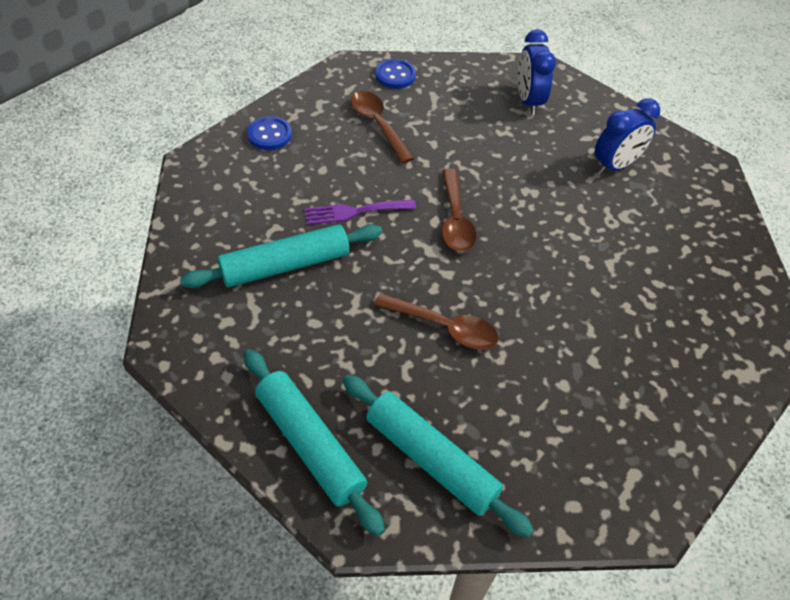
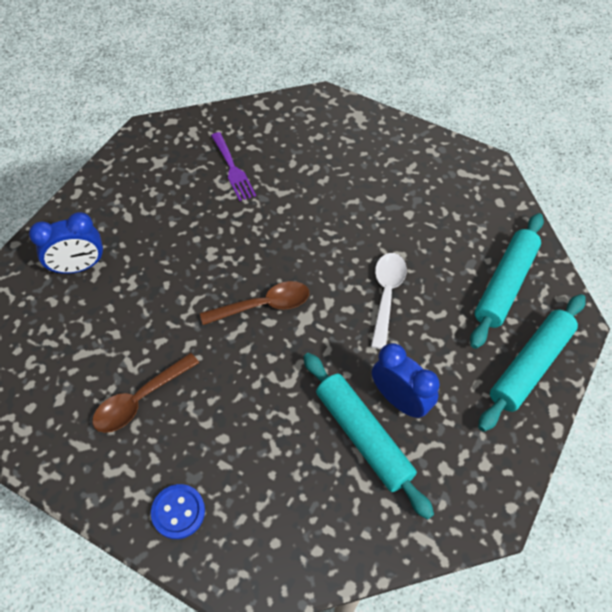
camera: 100 degrees left, 5 degrees up
(354, 212) = (276, 392): purple fork -> purple fork (233, 169)
(395, 75) = (48, 400): blue button -> none
(444, 327) = (386, 295): brown spoon -> white spoon
(615, 166) = (163, 193): blue clock -> blue clock (399, 400)

